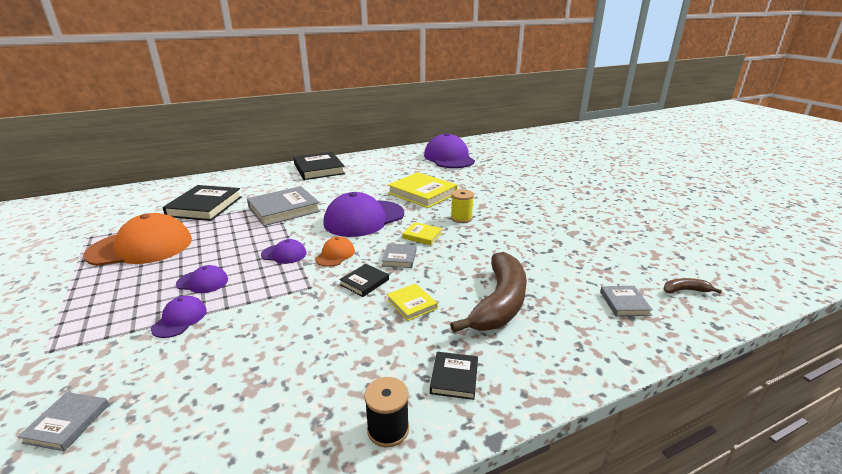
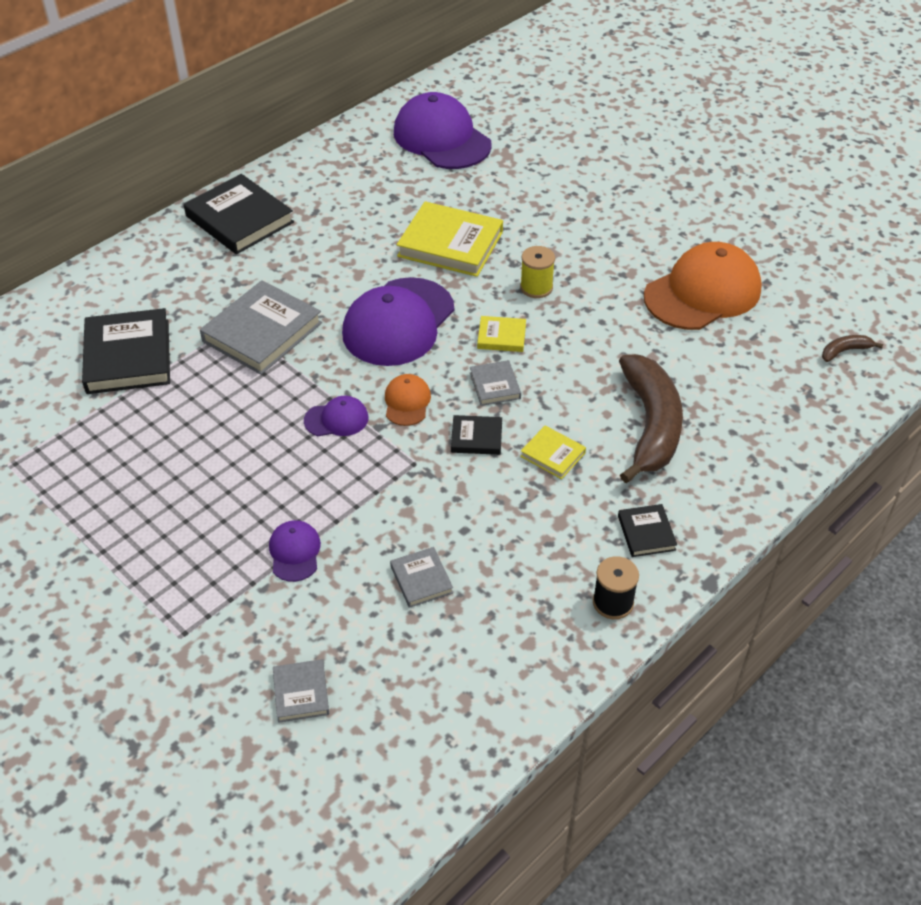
camera: 20 degrees left, 20 degrees up
(141, 247) = (117, 461): orange cap -> orange cap (702, 292)
(202, 282) = (268, 493): purple cap -> none
(364, 282) = (476, 437): black book -> black book turned 75 degrees clockwise
(624, 303) = (784, 388): grey book -> grey book (421, 579)

